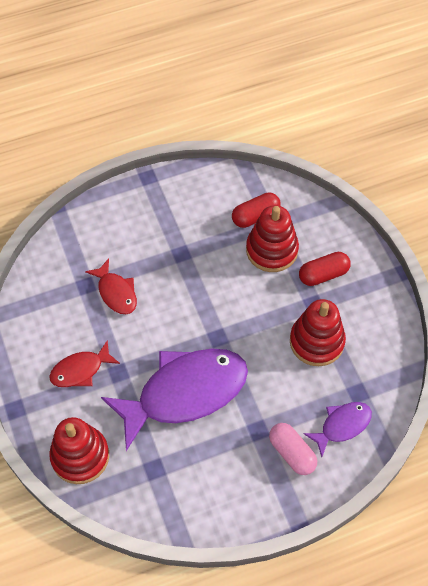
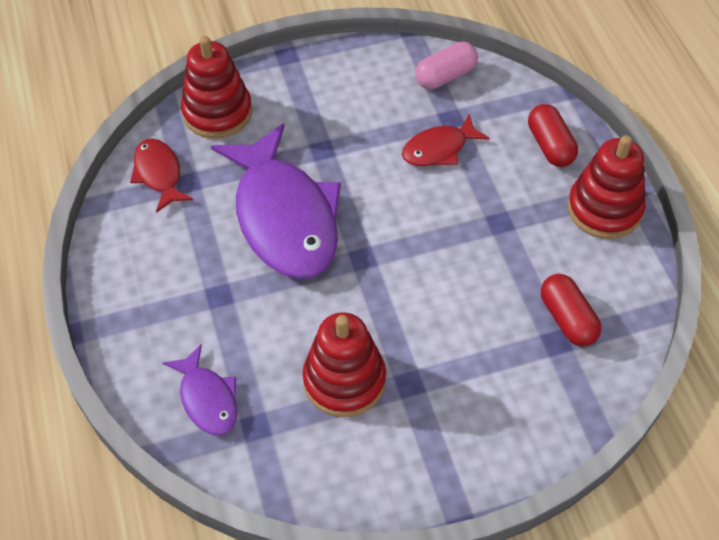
camera: 95 degrees right, 5 degrees down
(80, 370) = (330, 113): red fish -> red fish (159, 174)
(272, 250) = (505, 335): red stacking toy -> red stacking toy (604, 209)
(292, 453) = (179, 331): pink capsule -> pink capsule (445, 76)
(323, 274) = (460, 402): red capsule -> red capsule (550, 146)

